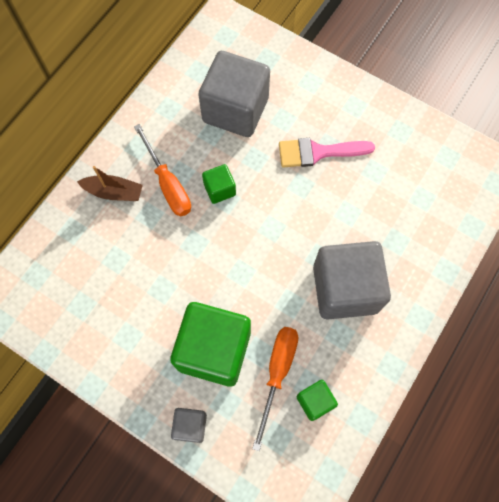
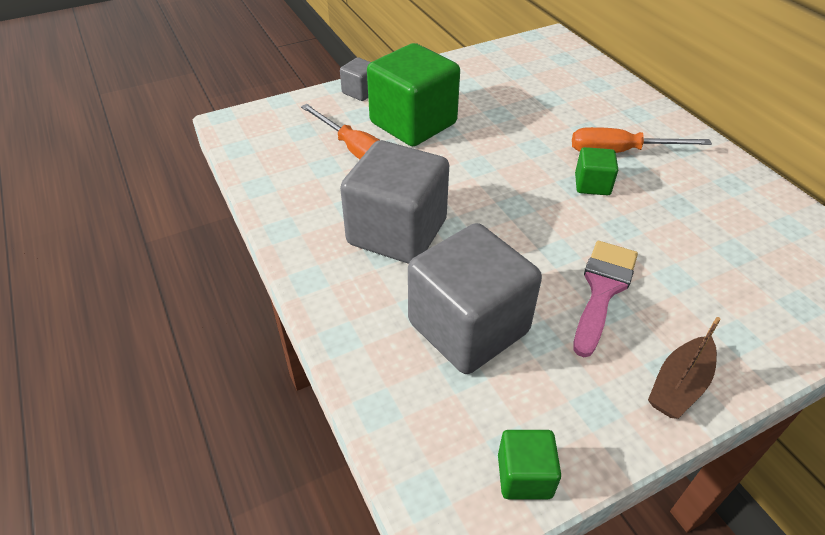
camera: 120 degrees right, 25 degrees down
(114, 192) = (628, 116): brown boat -> brown boat (679, 385)
(235, 110) = (709, 238): grey cube -> grey cube (468, 327)
(315, 401) = (306, 163): green cube -> green cube (524, 476)

